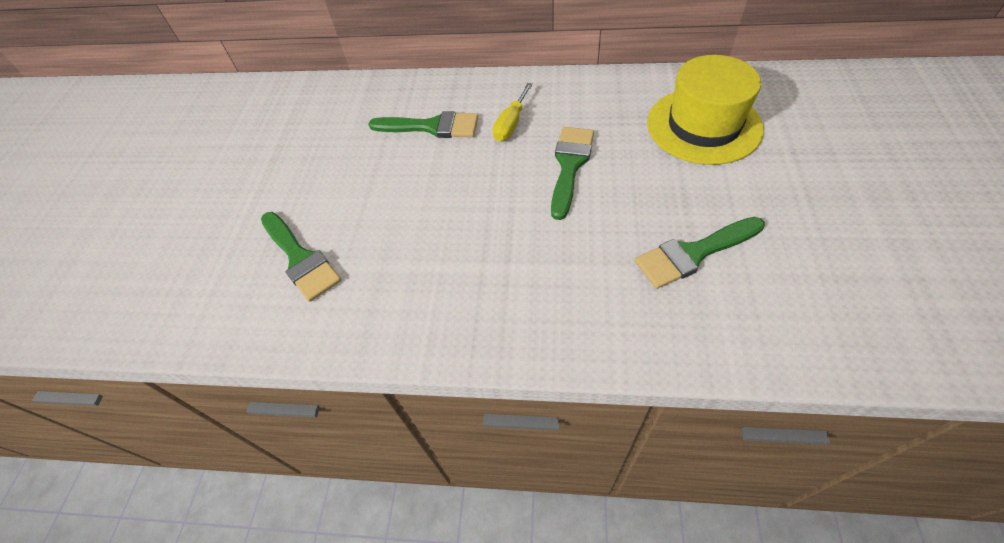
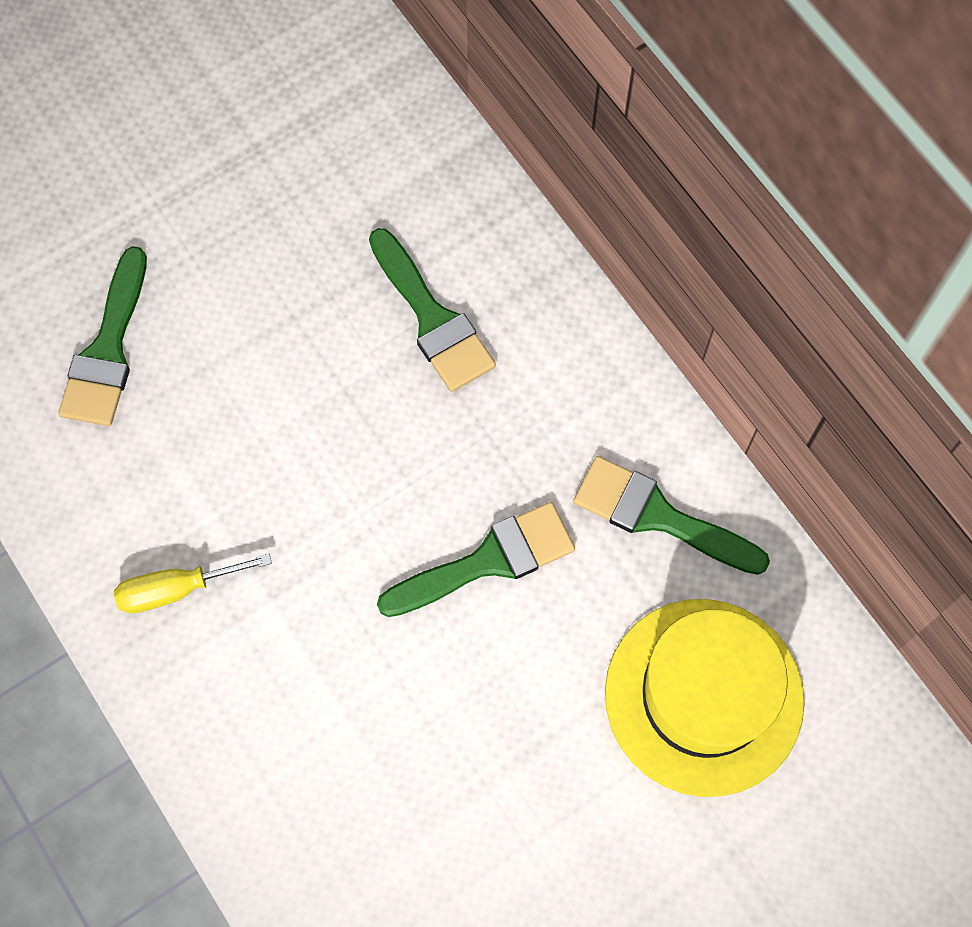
camera: 45 degrees right, 15 degrees up
(511, 124) = (515, 423): yellow screwdriver -> yellow screwdriver (176, 589)
(693, 254) = (436, 813): green brush -> green brush (658, 516)

